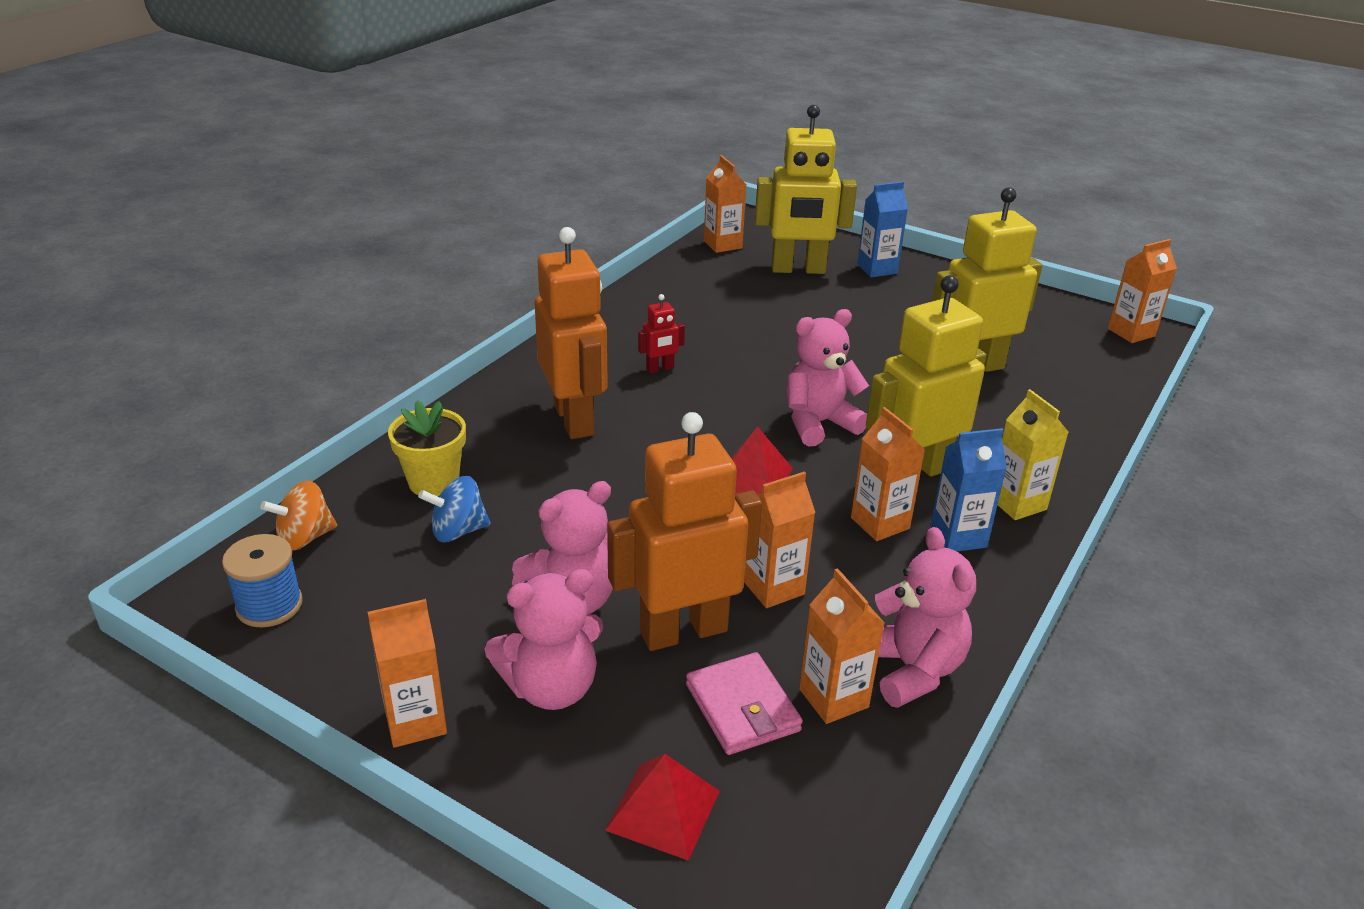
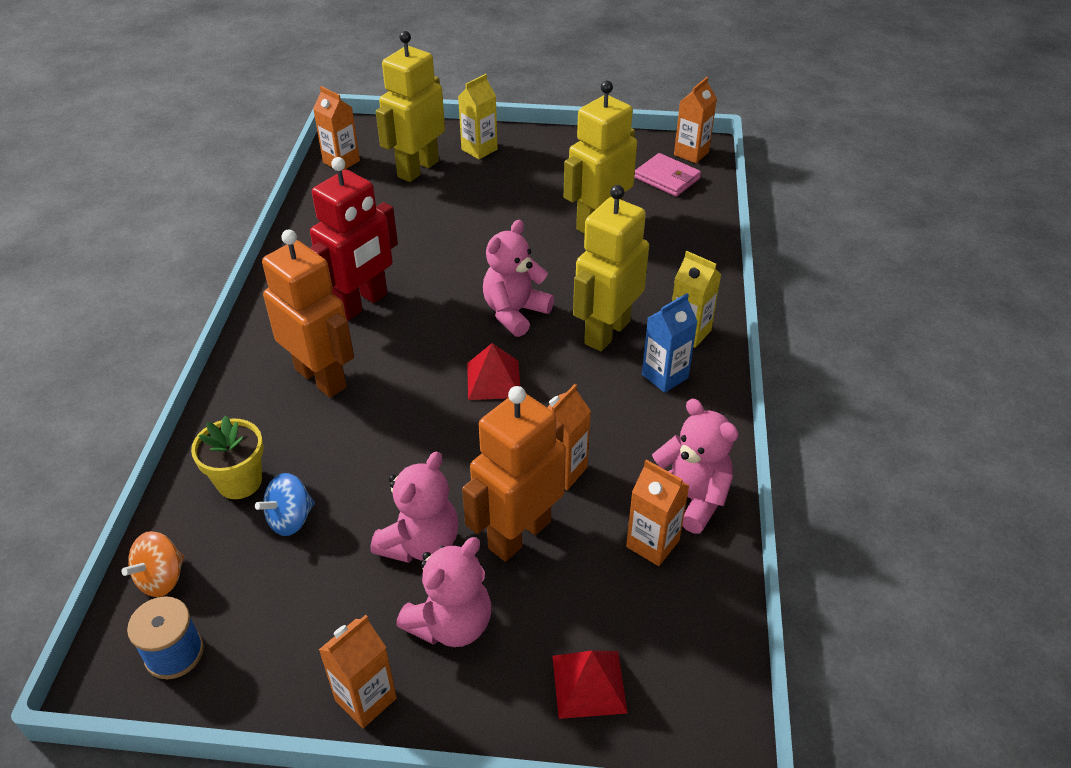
camera: 25 degrees left, 10 degrees up
(660, 369) = (362, 304): red robot -> red robot, size x2.32
(742, 708) = (596, 579): pink wallet -> pink wallet (667, 178)
(798, 269) = (417, 169): yellow robot -> yellow robot turned 150 degrees clockwise
(877, 269) = (479, 149): blue carton -> yellow carton
(880, 523) = (606, 385): orange carton -> none

